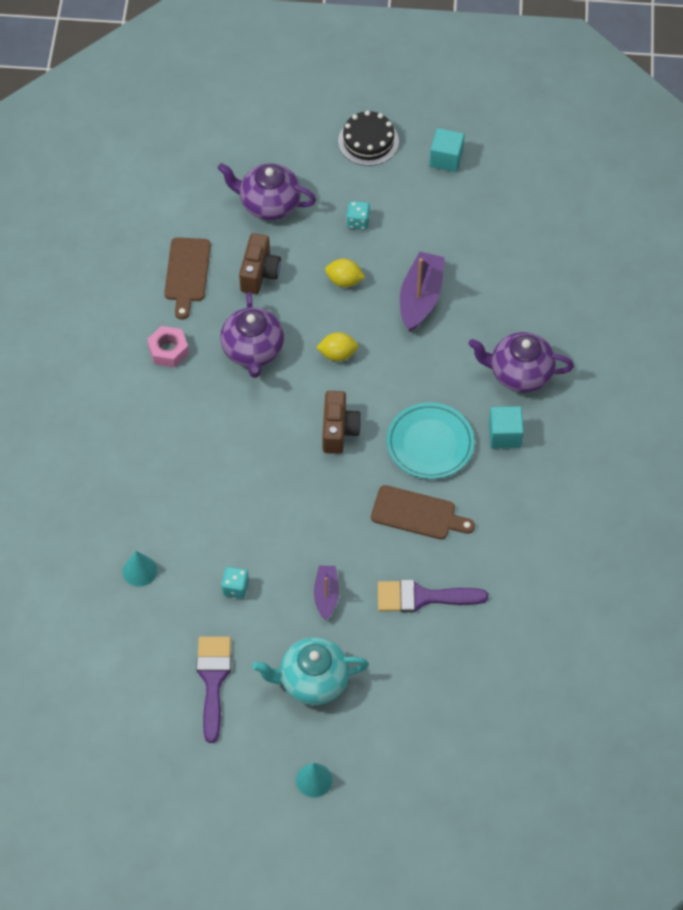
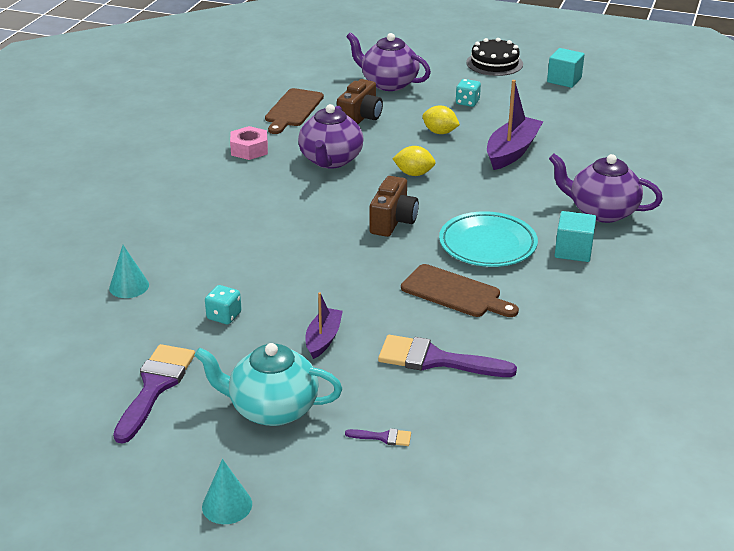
camera: 15 degrees right, 25 degrees down
(405, 689) = (383, 437): none -> purple brush

